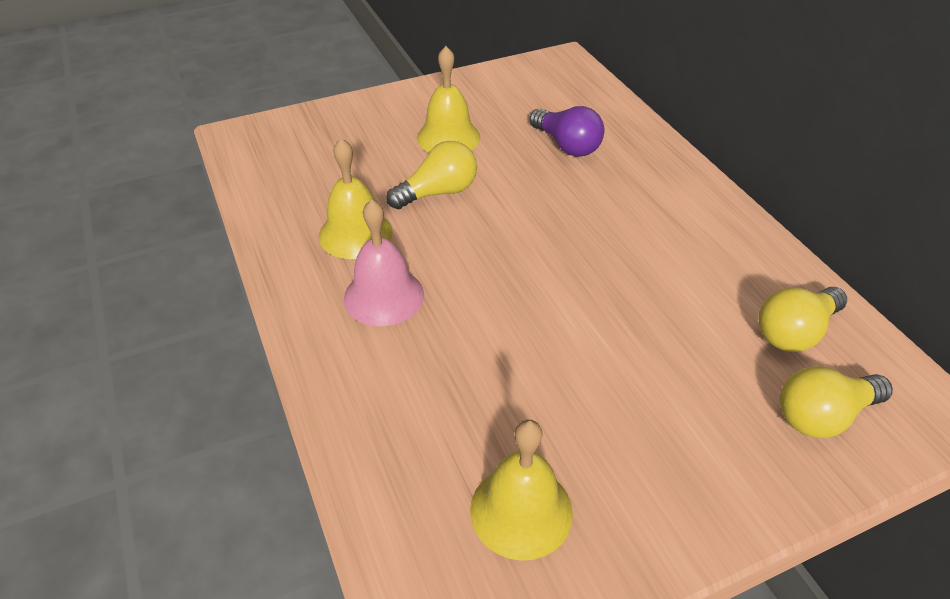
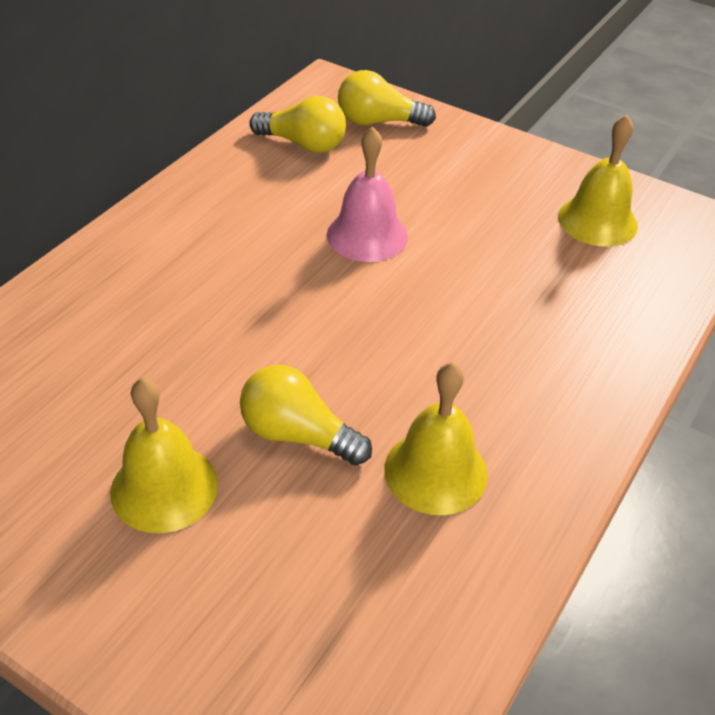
camera: 125 degrees left, 0 degrees up
(384, 296) = (498, 391): pink bell -> pink bell (367, 235)
(567, 145) = (109, 357): purple light bulb -> none
(822, 416) = (378, 122): yellow light bulb -> yellow light bulb turned 150 degrees clockwise

